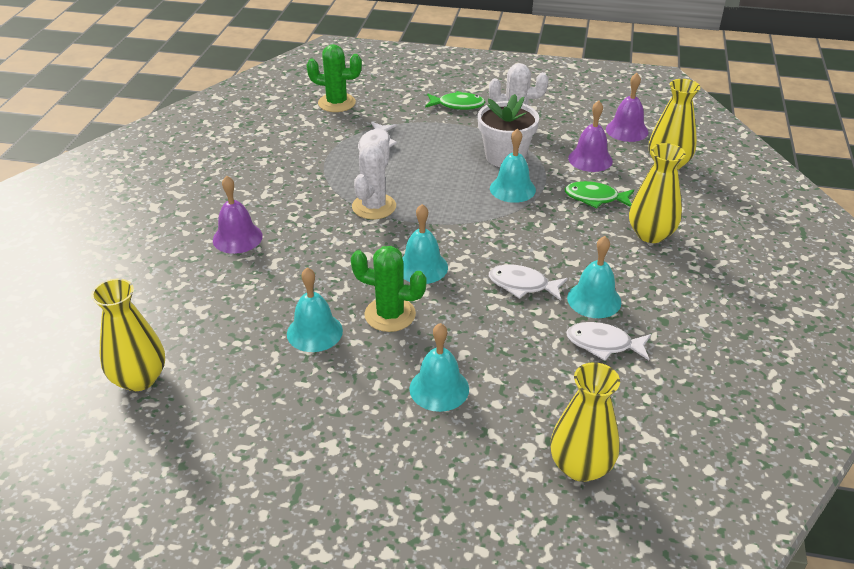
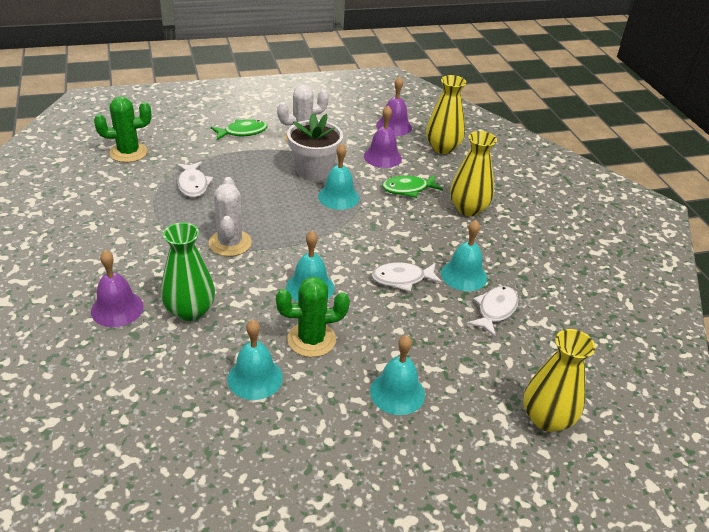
camera: 30 degrees left, 0 degrees up
(139, 378) = (110, 486): yellow vase -> none
(297, 257) = (190, 310): none -> green vase
(603, 344) = (495, 310): white fish -> white fish turned 135 degrees clockwise

